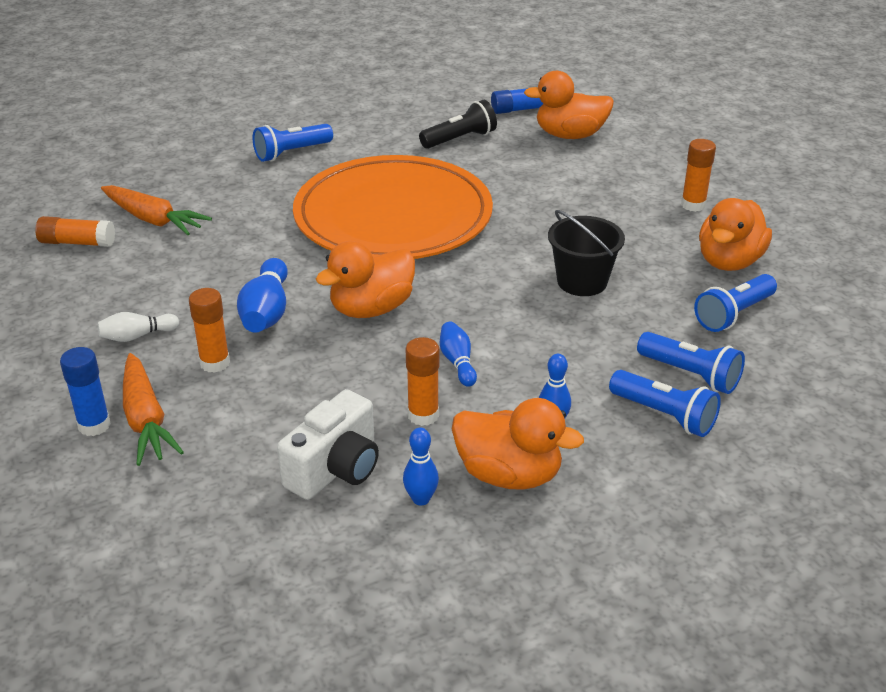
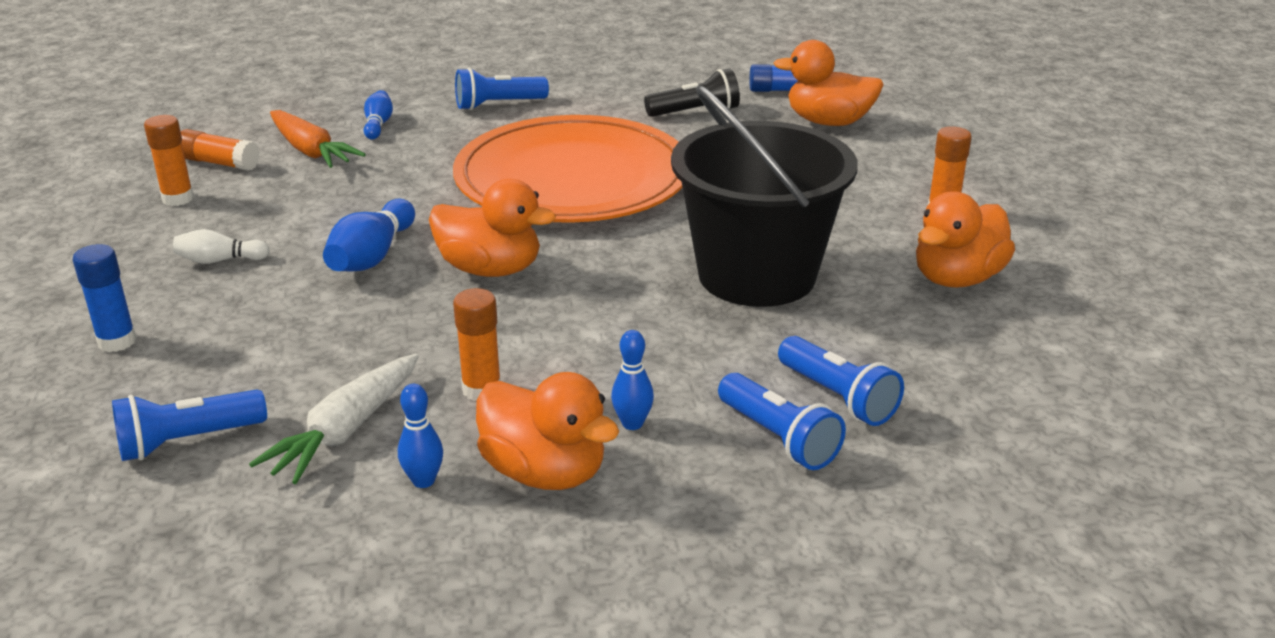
camera: 15 degrees right, 5 degrees down
(146, 419) = (174, 344): orange carrot -> none
(215, 363) = (283, 299): orange glue stick -> orange glue stick (178, 199)
(335, 469) = (345, 431): white camera -> white carrot
(371, 309) = (490, 269): orange duck -> orange duck turned 135 degrees counterclockwise
(457, 362) = (556, 339): blue bowling pin -> blue bowling pin (378, 125)
(582, 282) = (756, 275): black bucket -> black bucket, size x1.88
(733, 314) = (931, 338): blue flashlight -> blue flashlight (188, 441)

